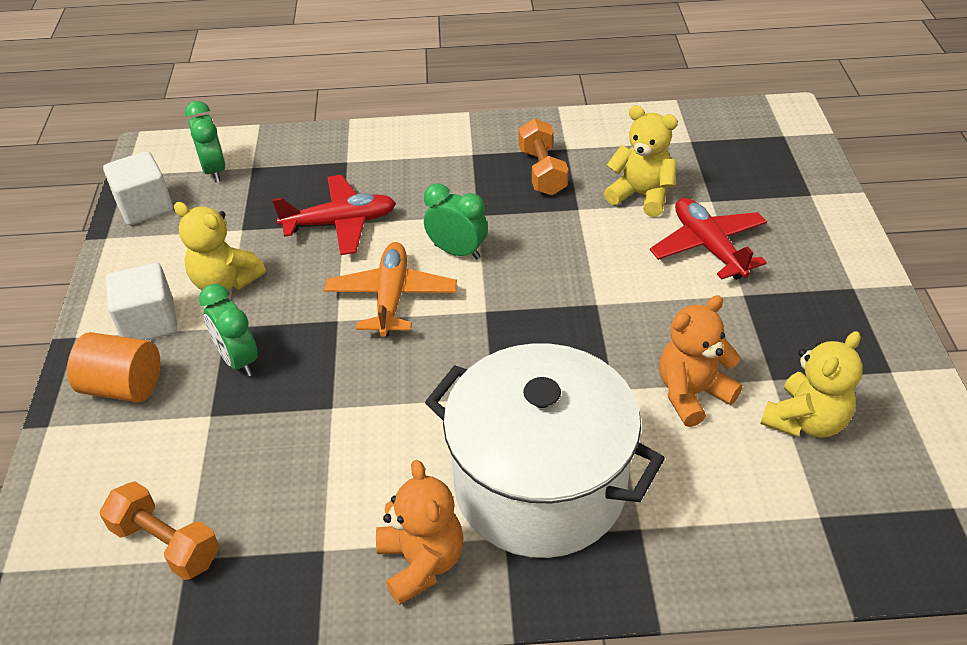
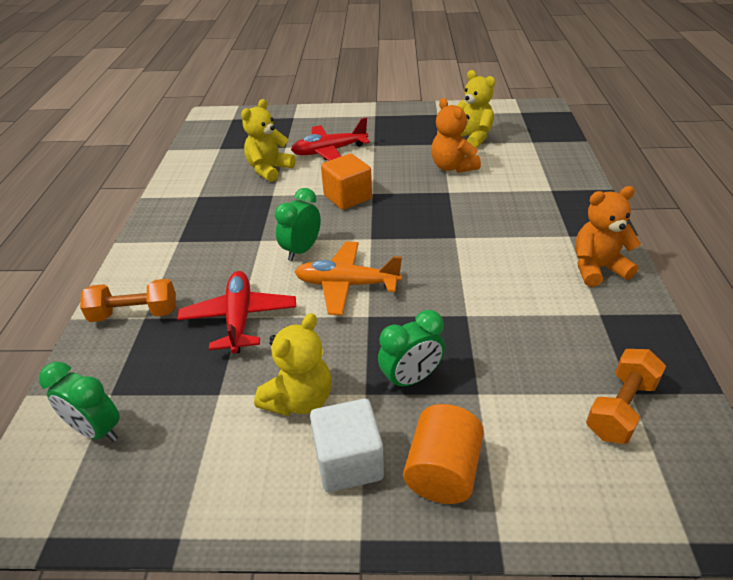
camera: 85 degrees left, 5 degrees down
(145, 206) = (134, 499): white cube -> none
(214, 170) = (97, 430): green clock -> green clock turned 135 degrees counterclockwise
(540, 486) = (528, 221): white pot -> none
(542, 171) = (221, 208): orange dumbbell -> orange dumbbell (135, 314)
(581, 279) = (347, 197): none -> orange cube

